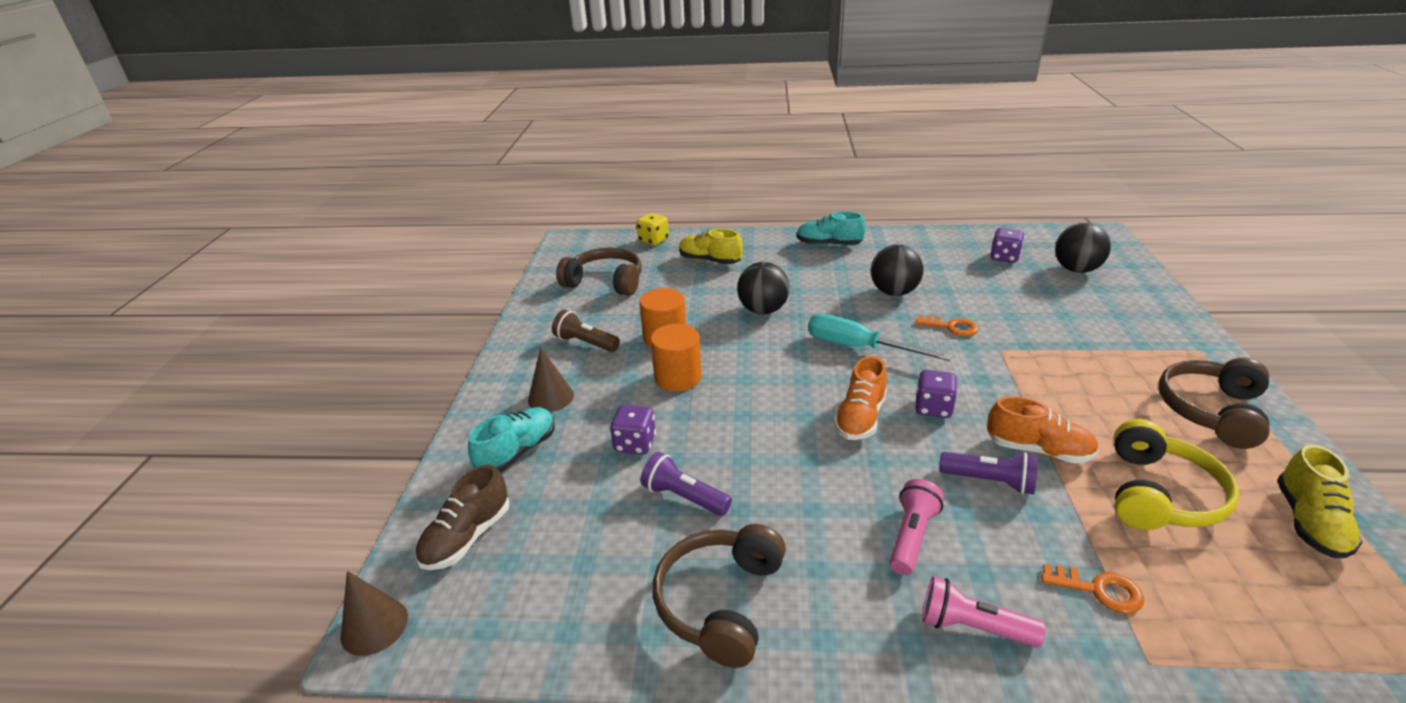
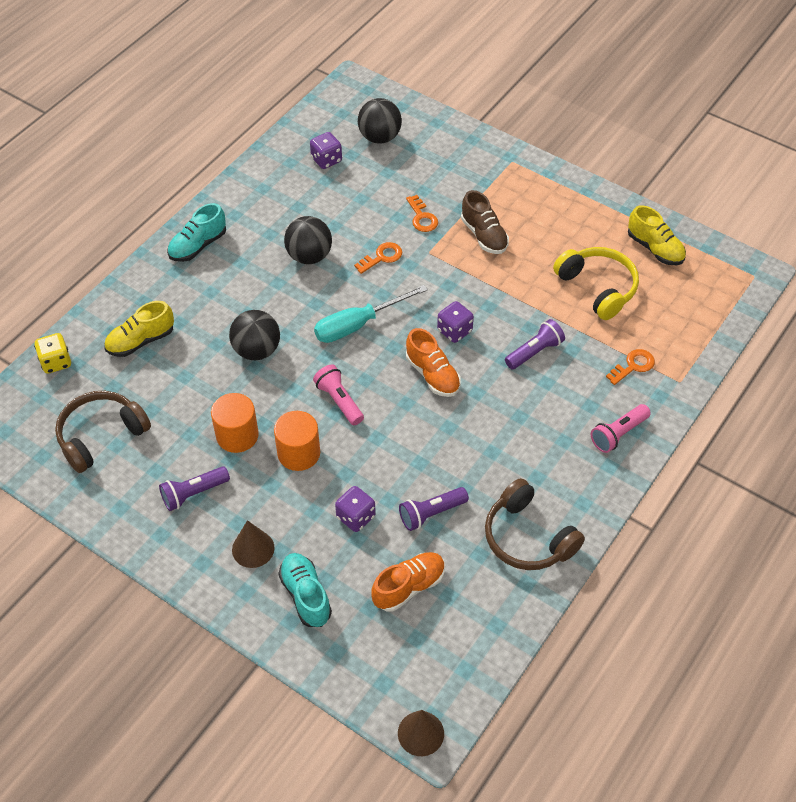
camera: 60 degrees left, 20 degrees up
(467, 537) = (376, 656): brown shoe -> brown shoe (484, 235)
(586, 343) = (194, 493): brown flashlight -> purple flashlight
(911, 536) = (546, 418): pink flashlight -> pink flashlight (339, 401)
(1032, 328) = (422, 217): none -> orange key
(1038, 450) = (529, 310): orange shoe -> orange shoe (409, 587)
(1211, 411) = (561, 208): brown headphones -> none

